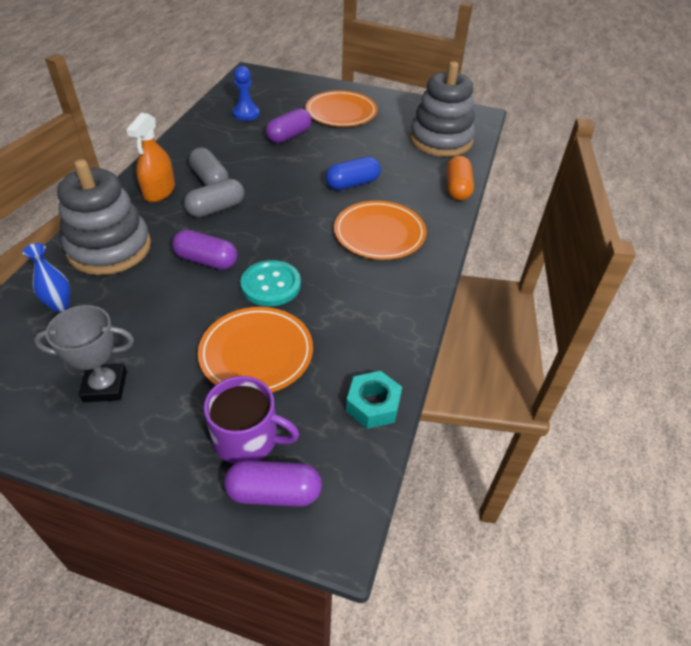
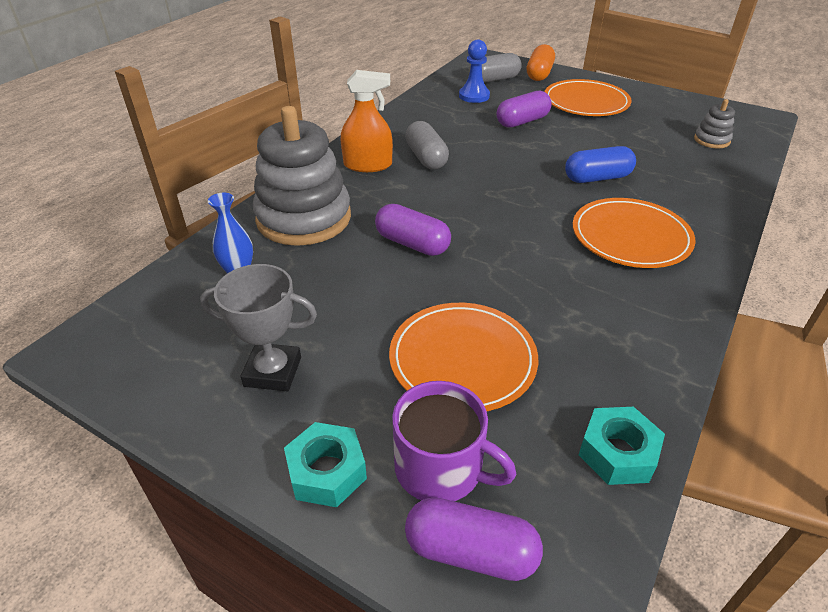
camera: 15 degrees right, 5 degrees down
(159, 191) = (368, 165): orange spray bottle -> orange spray bottle turned 120 degrees counterclockwise
(161, 456) = (327, 472): none -> turquoise nut
(216, 209) = (430, 189): grey capsule -> grey capsule (494, 79)
(271, 285) = (488, 280): turquoise button -> none
(440, 140) = (711, 140): grey stacking toy -> grey stacking toy, size x0.44
(457, 188) = (735, 195): orange capsule -> orange capsule (539, 74)

